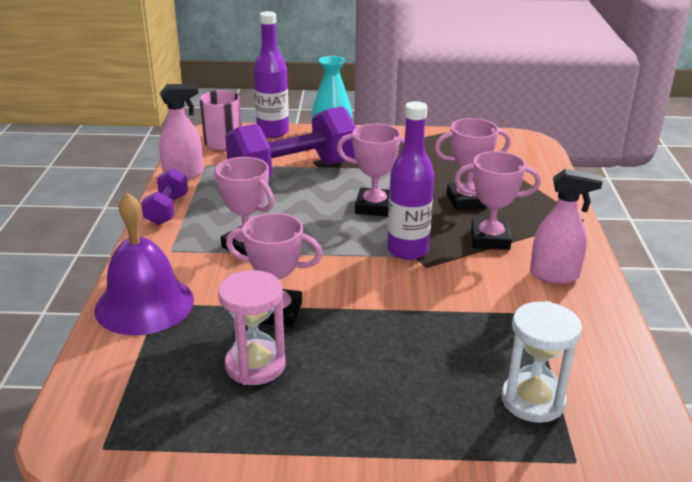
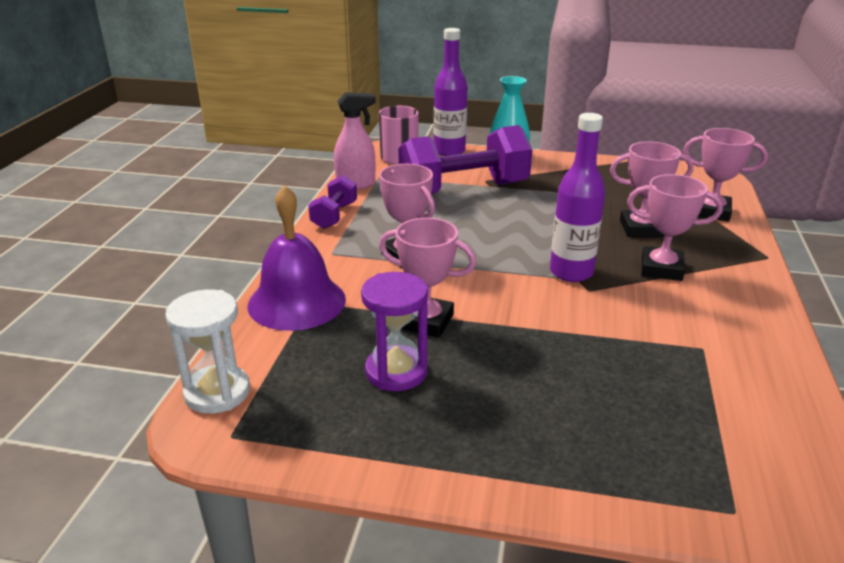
camera: 10 degrees right, 0 degrees up
(255, 365) = (396, 371): pink hourglass -> purple hourglass
(374, 207) = (541, 228): pink trophy -> pink trophy (711, 212)
(533, 400) = (691, 440): white hourglass -> white hourglass (217, 392)
(554, 275) = (729, 311): pink spray bottle -> none

